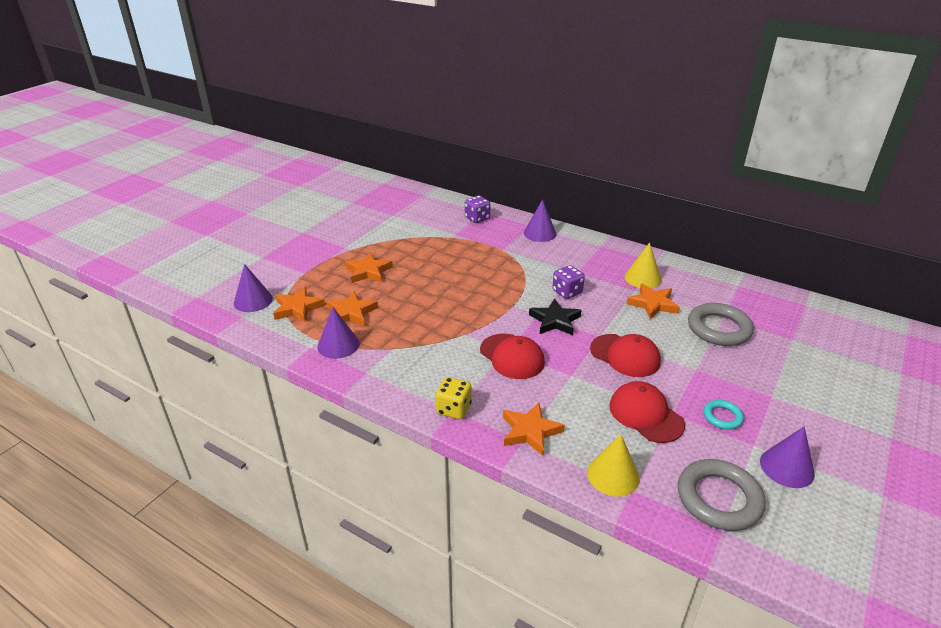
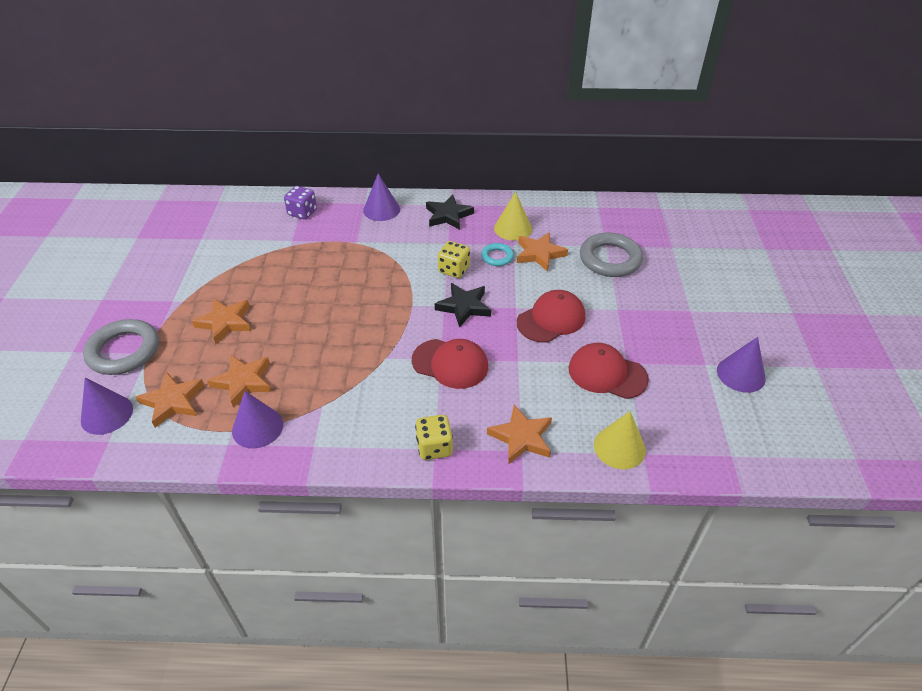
camera: 30 degrees left, 10 degrees up
(567, 292) = (454, 269): purple dice -> yellow dice
(592, 253) = (448, 215): none -> black star
(625, 355) = (551, 319): red cap -> red cap turned 45 degrees counterclockwise
(718, 498) = (712, 428): grey ring -> grey ring (124, 351)
(722, 417) = (667, 348): turquoise ring -> turquoise ring (497, 257)

